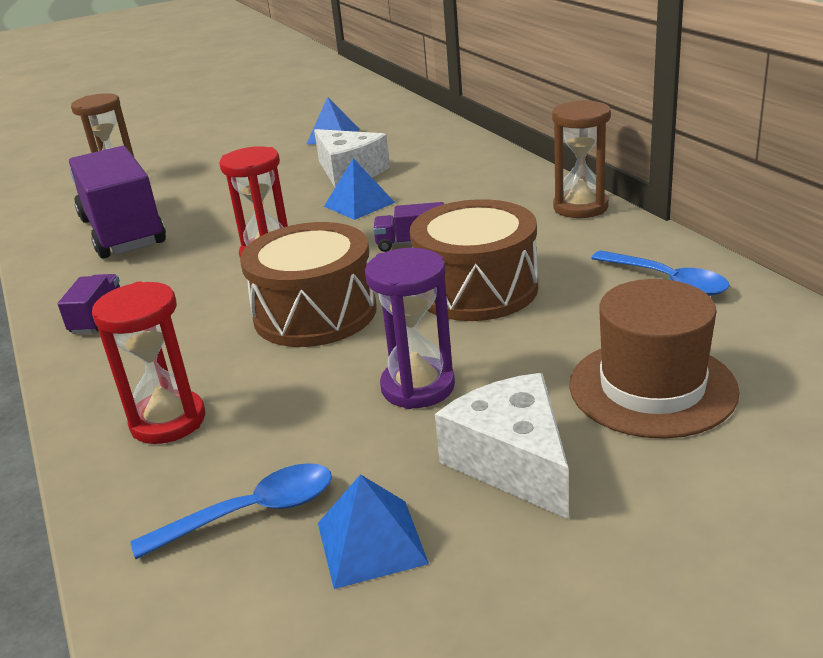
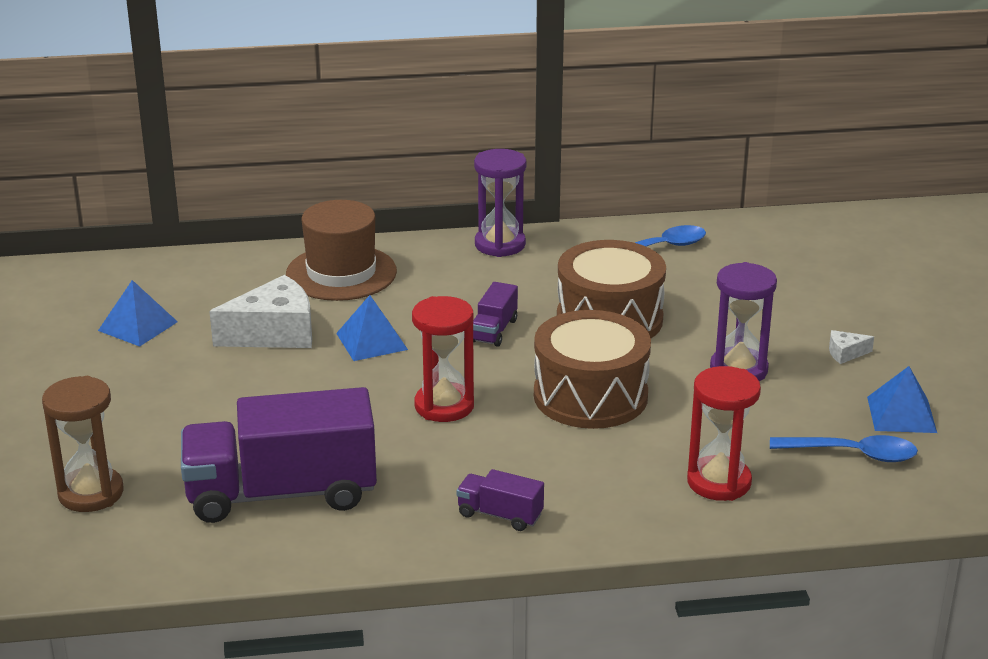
camera: 75 degrees left, 0 degrees up
(252, 512) = (853, 454): blue spoon -> blue spoon turned 105 degrees clockwise
(512, 462) = (845, 353): white cheese -> white cheese, size x0.43
(580, 207) = (500, 245): brown hourglass -> purple hourglass
(652, 387) = (792, 291): brown hat -> brown hat (341, 273)

